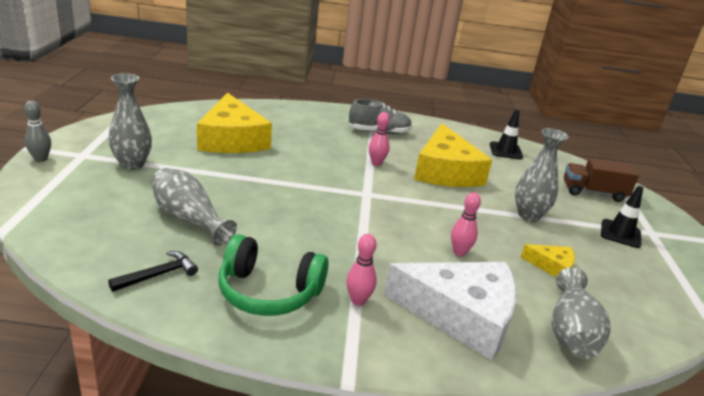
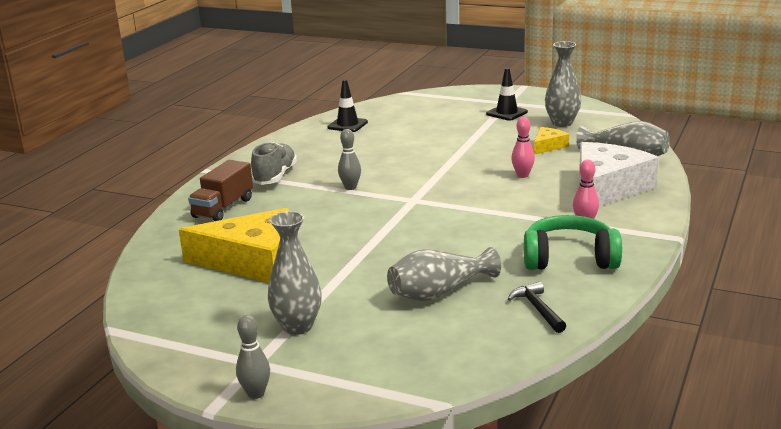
camera: 65 degrees left, 5 degrees down
(269, 292) = (569, 259): green headphones -> green headphones turned 120 degrees counterclockwise
(376, 163) = (350, 187): pink bowling pin -> grey bowling pin
(445, 171) = (379, 158): yellow cheese -> none
(528, 215) = (470, 139): grey vase -> grey vase (562, 123)
(593, 192) = (440, 107): brown truck -> brown truck (223, 208)

